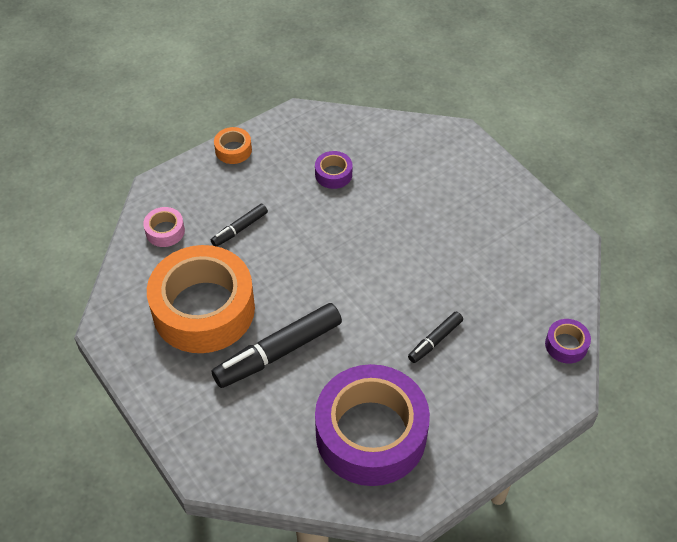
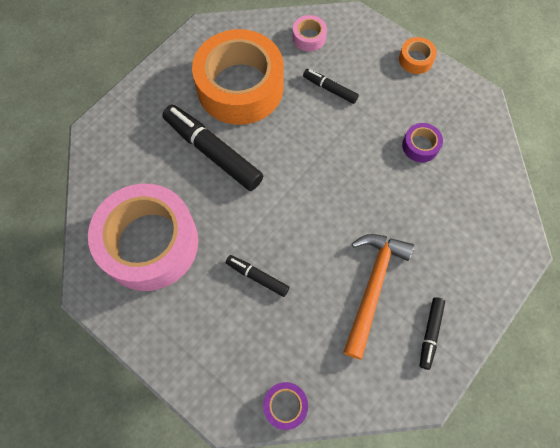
camera: 75 degrees right, 15 degrees up
(371, 434) = (149, 243): purple tape -> pink tape
(468, 250) = (373, 287): none -> orange hammer
(520, 220) = (430, 333): none -> black marker

